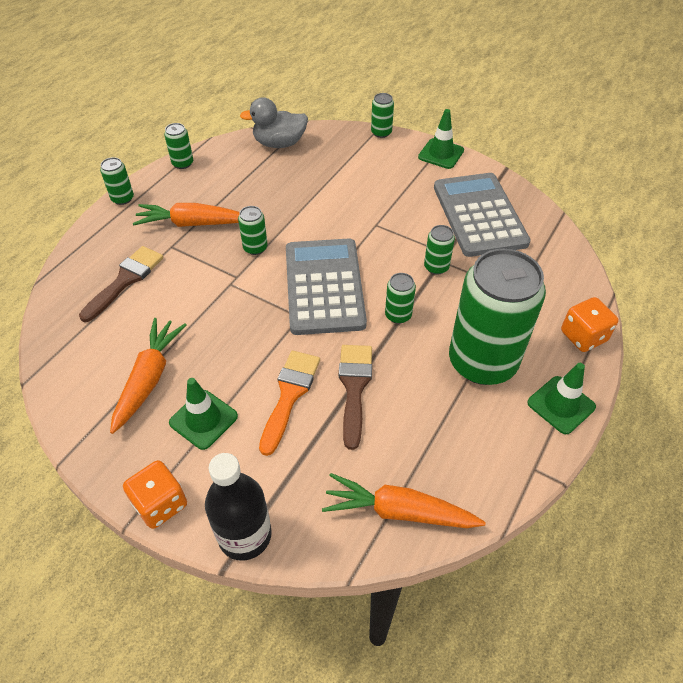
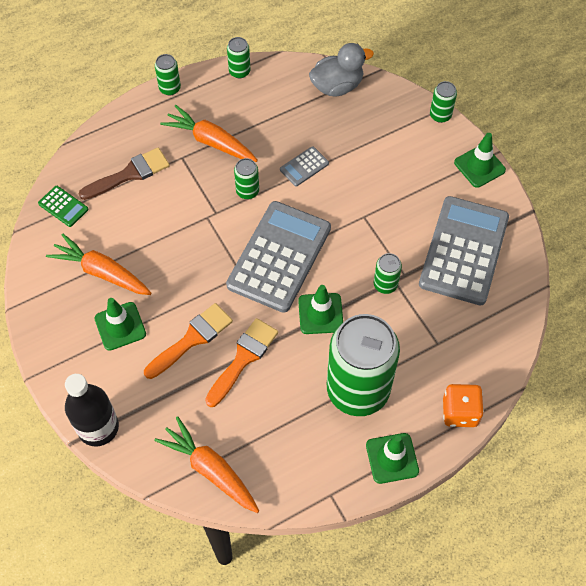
camera: 30 degrees right, 10 degrees up
(68, 337) = (63, 206): none -> green calculator
(149, 378) = (101, 272): orange carrot -> orange carrot turned 105 degrees counterclockwise
(160, 504) = (57, 375): orange dice -> none
(279, 143) = (337, 86): grey duck -> grey duck turned 135 degrees clockwise
(294, 209) = (304, 167): none -> grey calculator
(354, 387) = (243, 358): brown brush -> orange brush
(398, 315) = (320, 313): green can -> green traffic cone

